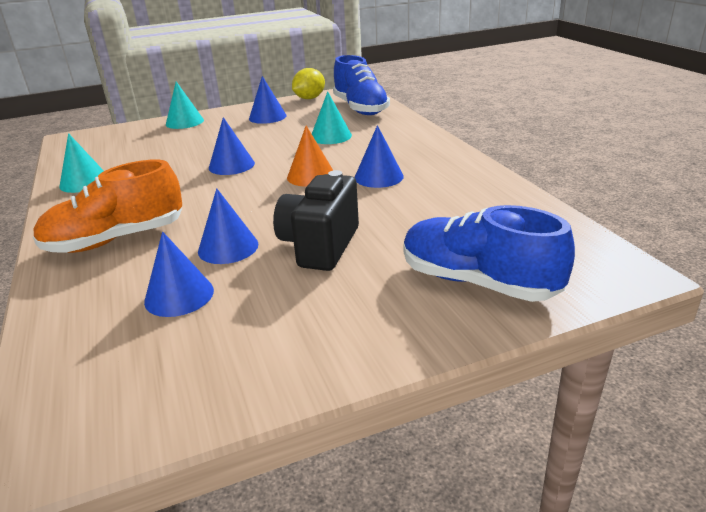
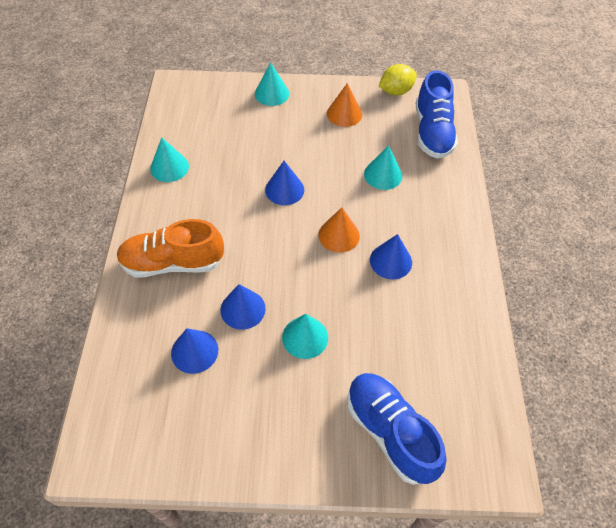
camera: 20 degrees right, 25 degrees up
(267, 117) = (344, 114): blue cone -> orange cone
(320, 246) = (305, 337): black camera -> turquoise cone

